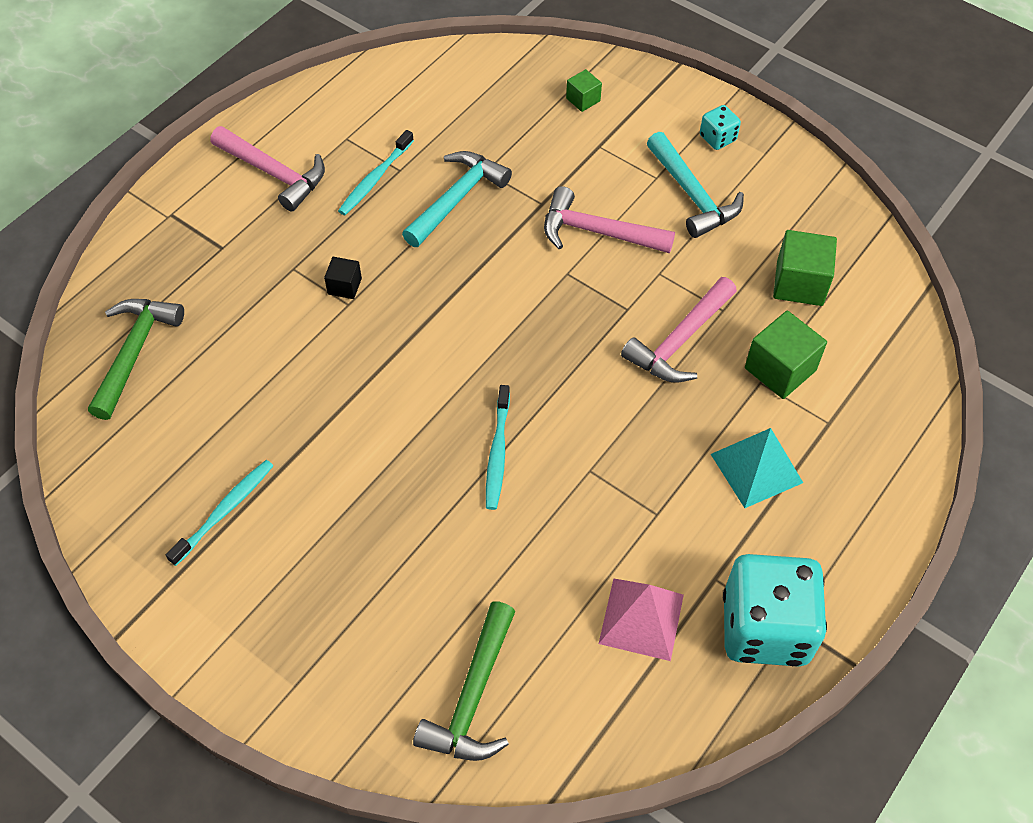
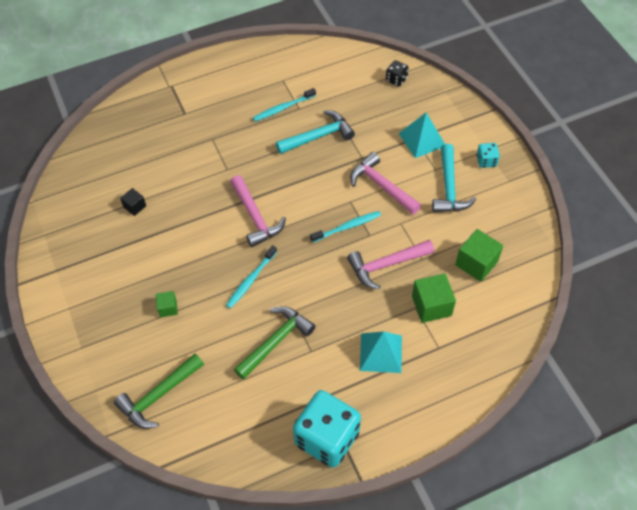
camera: 30 degrees right, 0 degrees up
(135, 352) = (111, 149): green hammer -> green hammer (276, 341)
(225, 511) = (103, 247): turquoise toothbrush -> turquoise toothbrush (347, 227)
(274, 174) = (234, 85): pink hammer -> pink hammer (255, 217)
(344, 286) = (231, 159): black cube -> black cube (135, 206)
(516, 74) = (396, 79): none -> black dice
(583, 99) = (424, 108): green cube -> green cube (168, 308)
(610, 143) = (422, 139): none -> turquoise pyramid
(641, 618) = (266, 400): pink pyramid -> none

